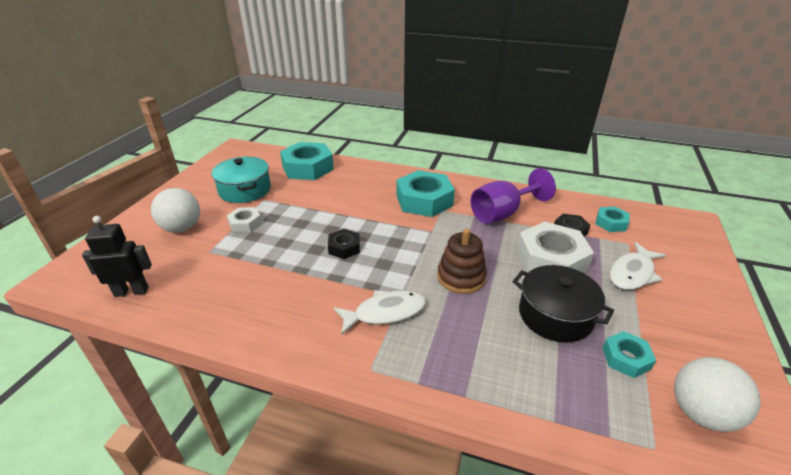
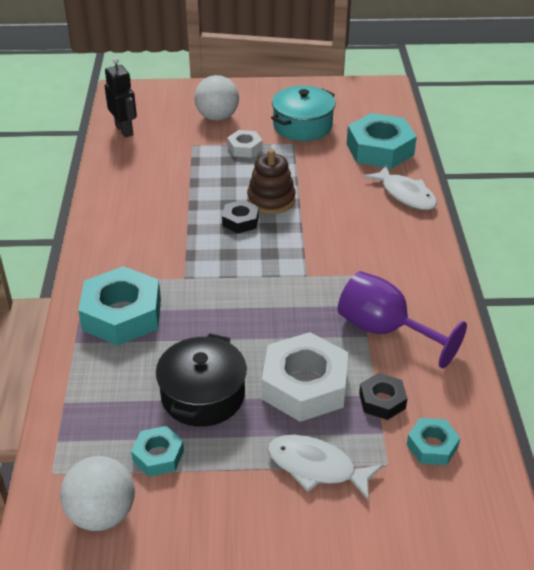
camera: 70 degrees right, 5 degrees up
(385, 313) = (156, 272): white fish -> white fish (405, 195)
(424, 200) = (370, 256): turquoise nut -> turquoise nut (122, 314)
(461, 277) = (233, 314): brown stacking toy -> brown stacking toy (271, 200)

